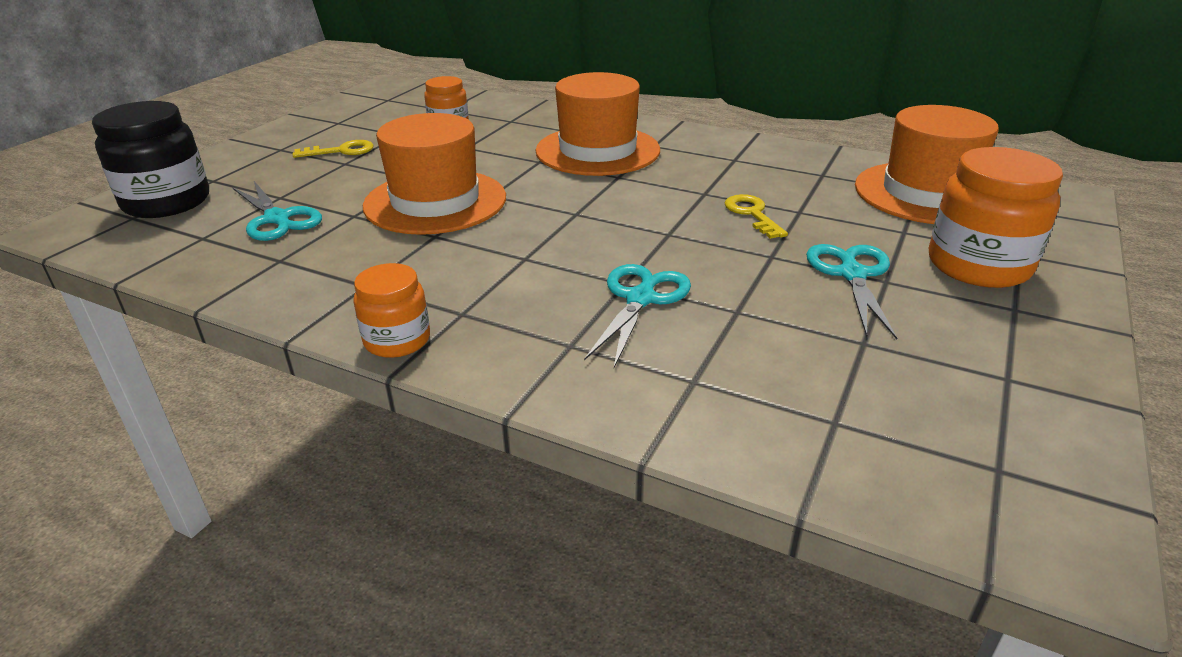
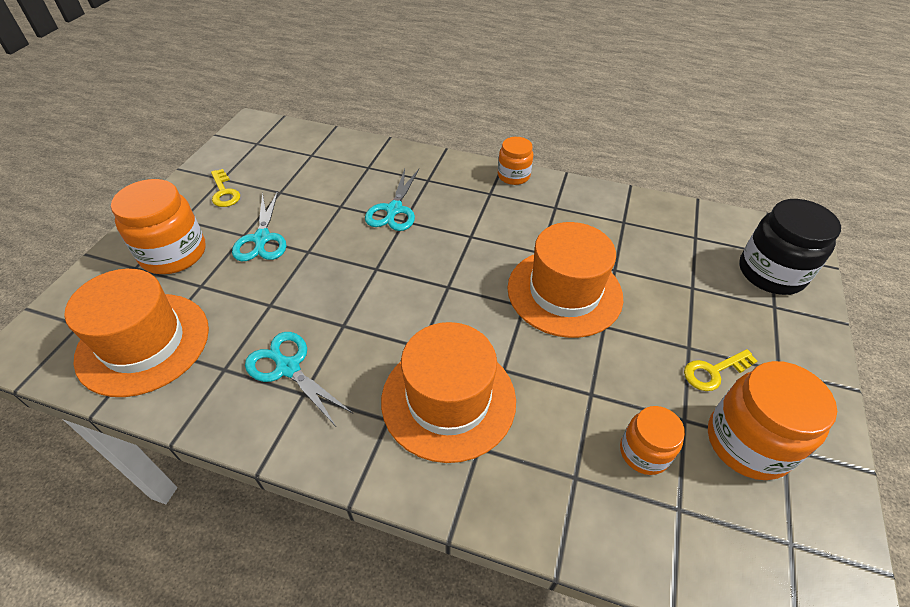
camera: 170 degrees right, 15 degrees up
(277, 219) = (666, 260): turquoise scissors -> turquoise scissors (288, 368)
(362, 125) = (748, 442): none -> orange jar
(752, 214) = (309, 298): yellow key -> yellow key (224, 192)

